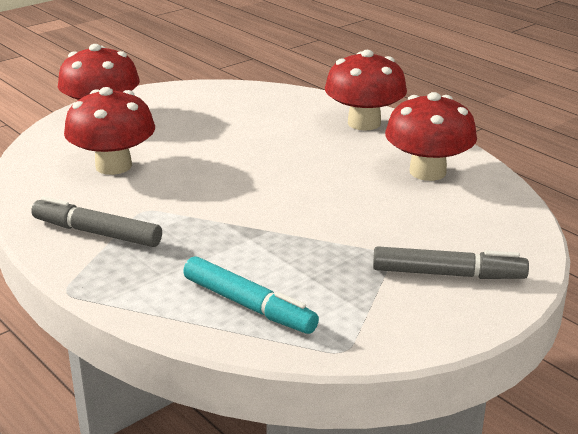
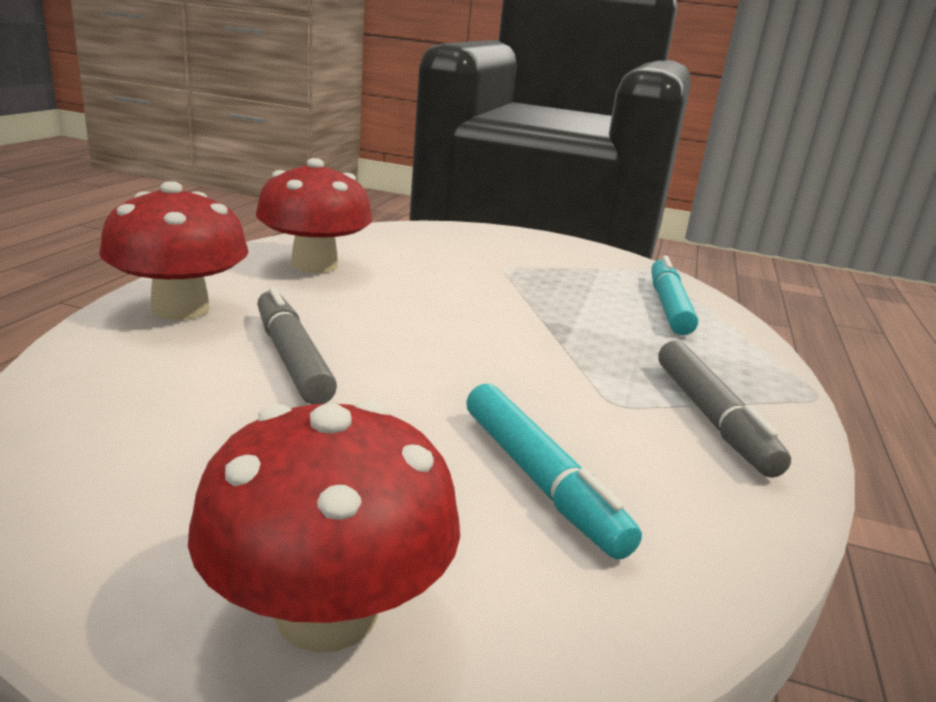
camera: 125 degrees left, 5 degrees down
(113, 166) = (540, 480): red mushroom -> turquoise marker
(448, 274) = (505, 248): grey marker -> grey marker (292, 358)

